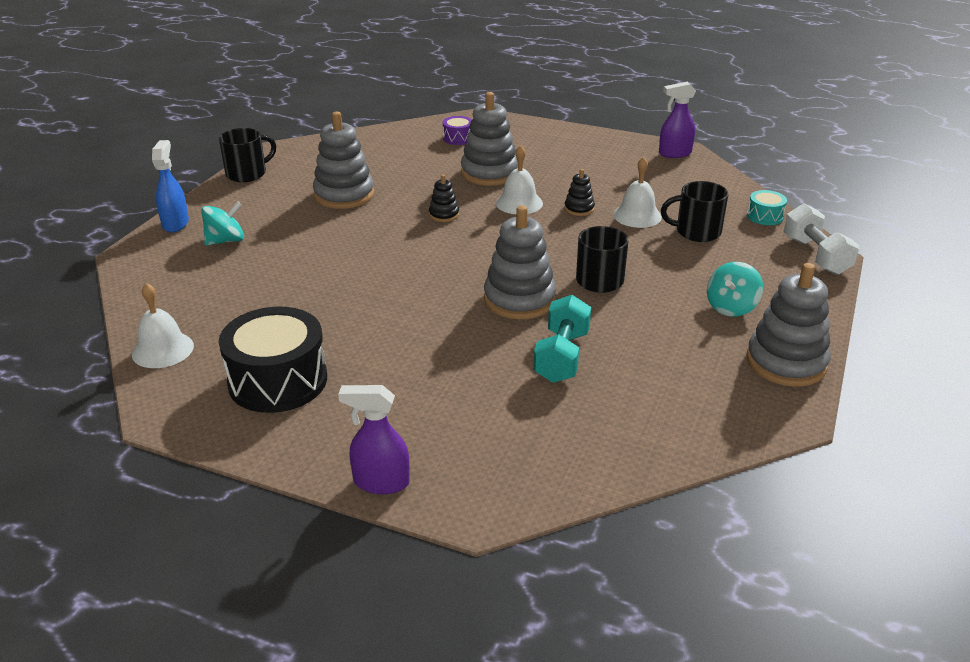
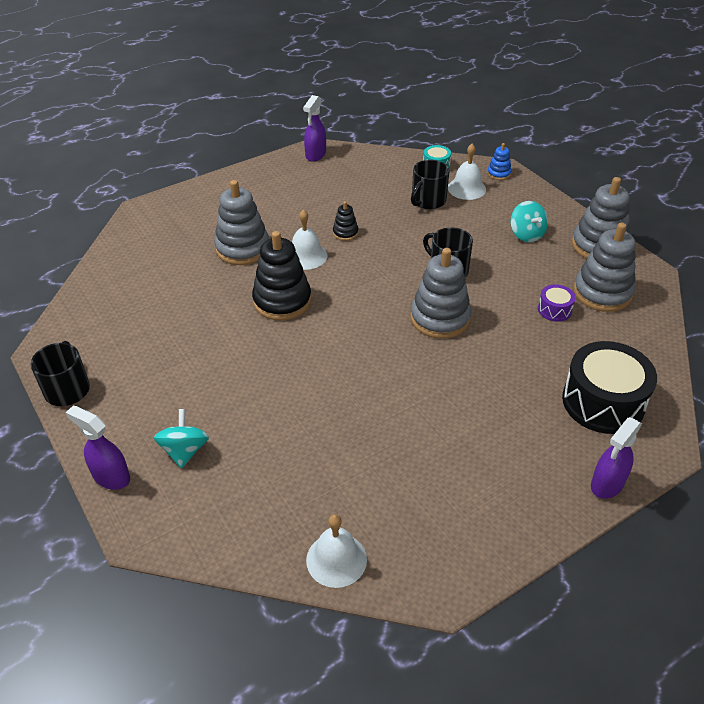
camera: 55 degrees left, 10 degrees up
(175, 223) = (111, 477): blue spray bottle -> purple spray bottle
(278, 380) = (443, 496): black drum -> black drum (603, 402)
(344, 195) = (185, 342): grey stacking toy -> grey stacking toy (602, 293)
(444, 215) = (282, 301): black stacking toy -> black stacking toy, size x2.06
(458, 138) = (163, 237): purple drum -> purple drum (554, 310)
(562, 356) = (524, 331): turquoise dumbbell -> none
(637, 215) = (382, 213): white bell -> white bell (466, 188)
(816, 256) = (499, 173): white dumbbell -> blue stacking toy

